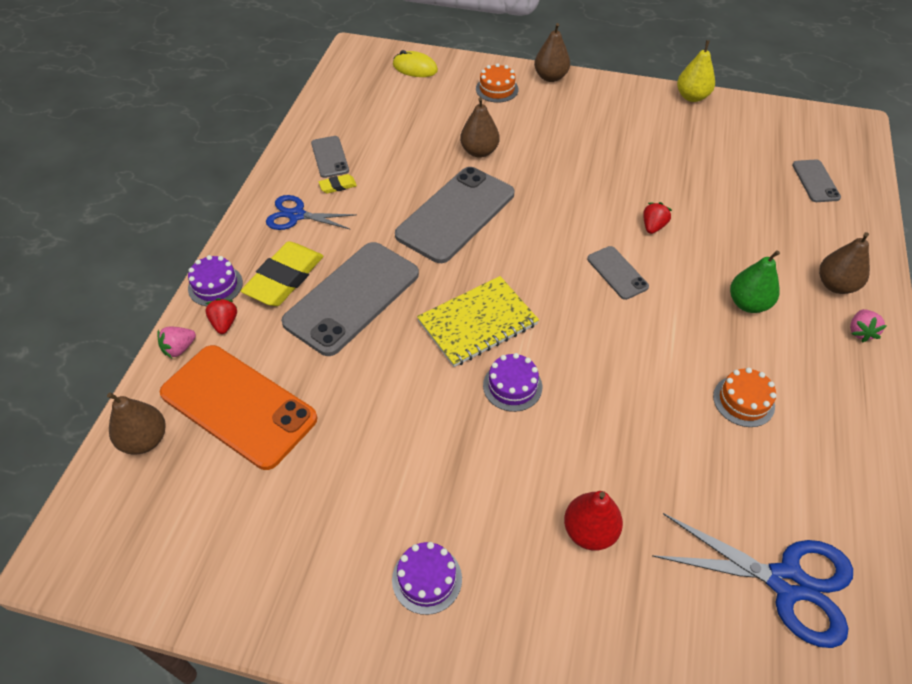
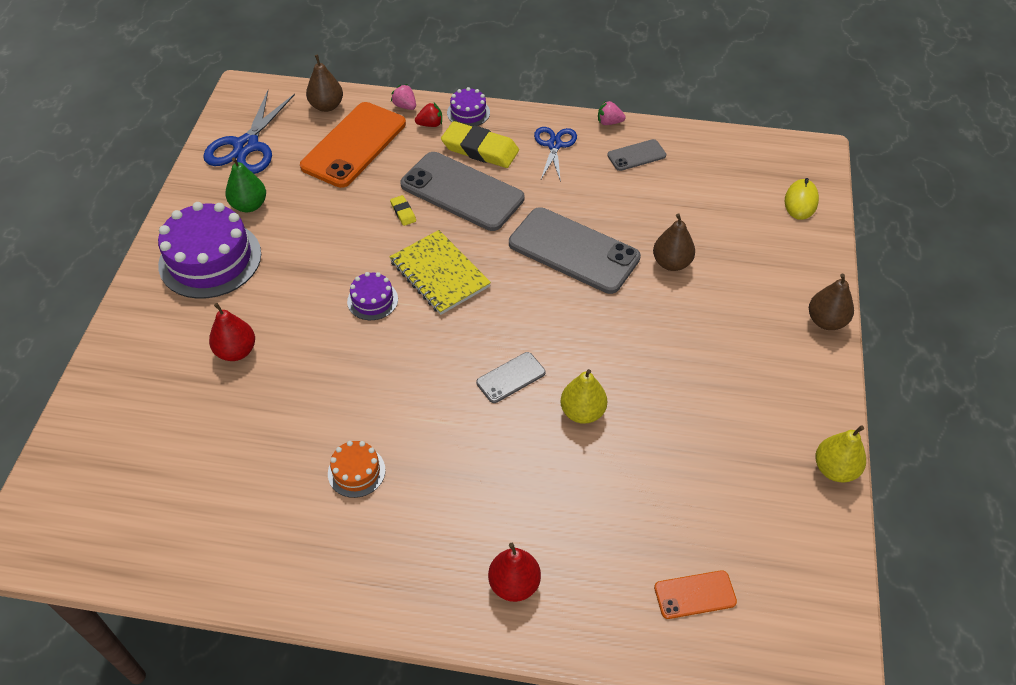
camera: 85 degrees right, 0 degrees up
(338, 186) = (597, 166): yellow eraser -> yellow eraser (403, 212)
(427, 579) = (210, 259): purple cake -> purple cake, size x2.06
(497, 89) = (785, 272): orange cake -> none
(653, 226) = (582, 412): red strawberry -> yellow pear
(748, 304) = (479, 490): green pear -> green pear (249, 205)
(786, 582) = (179, 481): blue scissors -> blue scissors (246, 146)
(815, 181) = (695, 594): grey phone -> orange phone
(835, 285) = (514, 584): brown pear -> red pear
(860, 332) = (446, 596): pink strawberry -> pink strawberry (609, 122)

